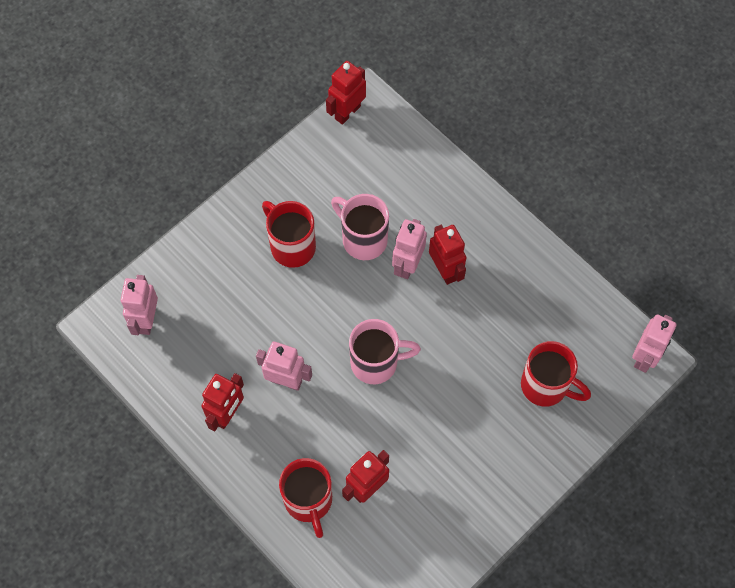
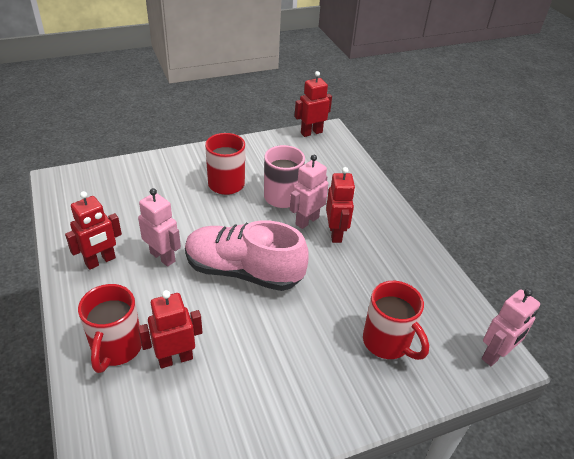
camera: 20 degrees right, 25 degrees down
(146, 320) = (91, 187): pink robot -> none
(376, 363) = (243, 271): pink mug -> pink shoe

